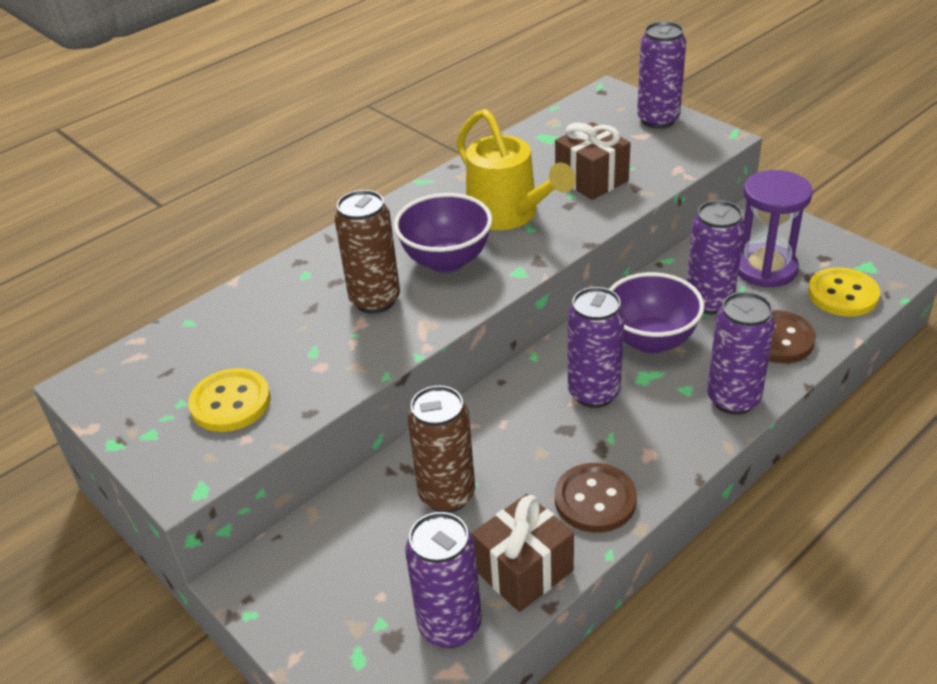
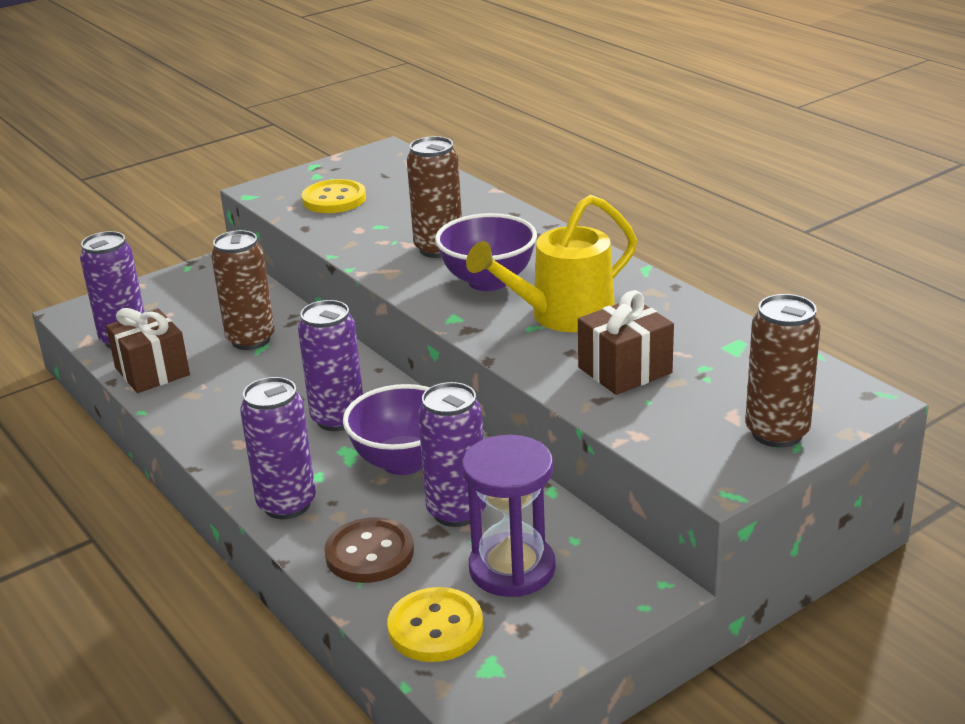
camera: 95 degrees right, 10 degrees down
(595, 500) = (203, 409): brown button -> none
(658, 120) = (777, 433): purple can -> brown can

